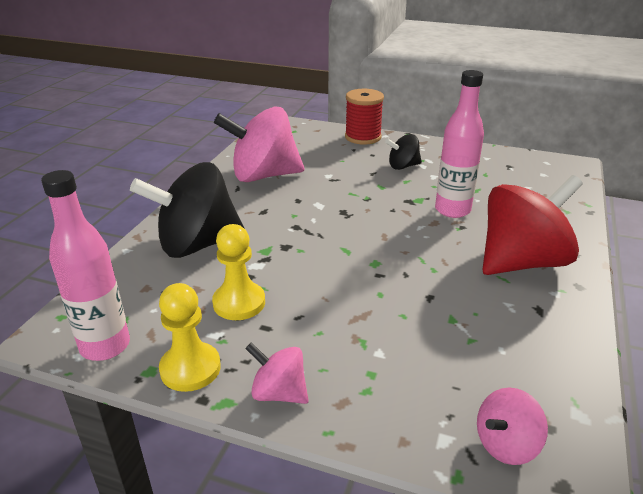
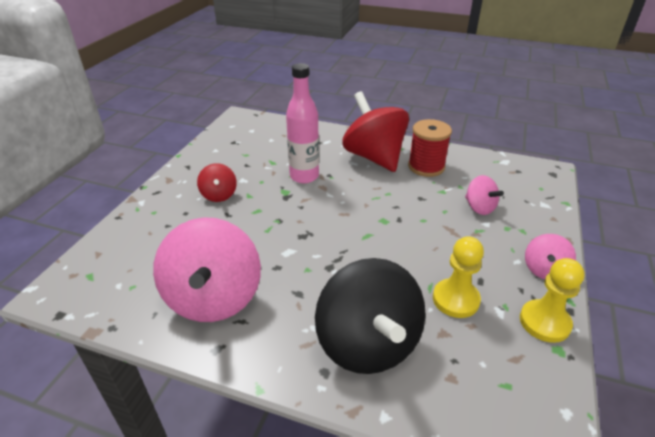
camera: 90 degrees left, 5 degrees up
(105, 346) = (546, 392): pink bottle -> none
(363, 137) = (138, 217): red spool -> red spool (426, 167)
(403, 166) = (219, 195): black spinning top -> red spinning top
(506, 444) = (537, 185): pink spinning top -> pink spinning top (479, 208)

